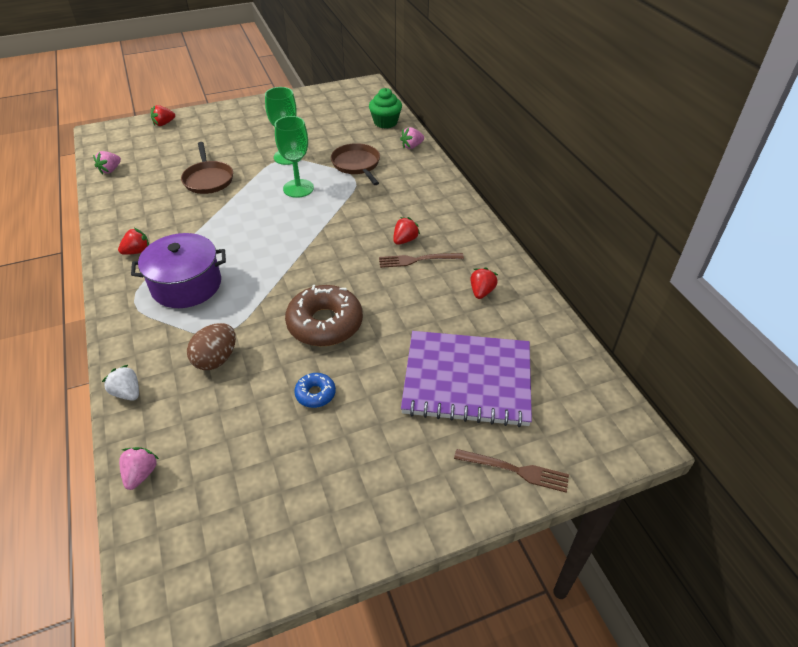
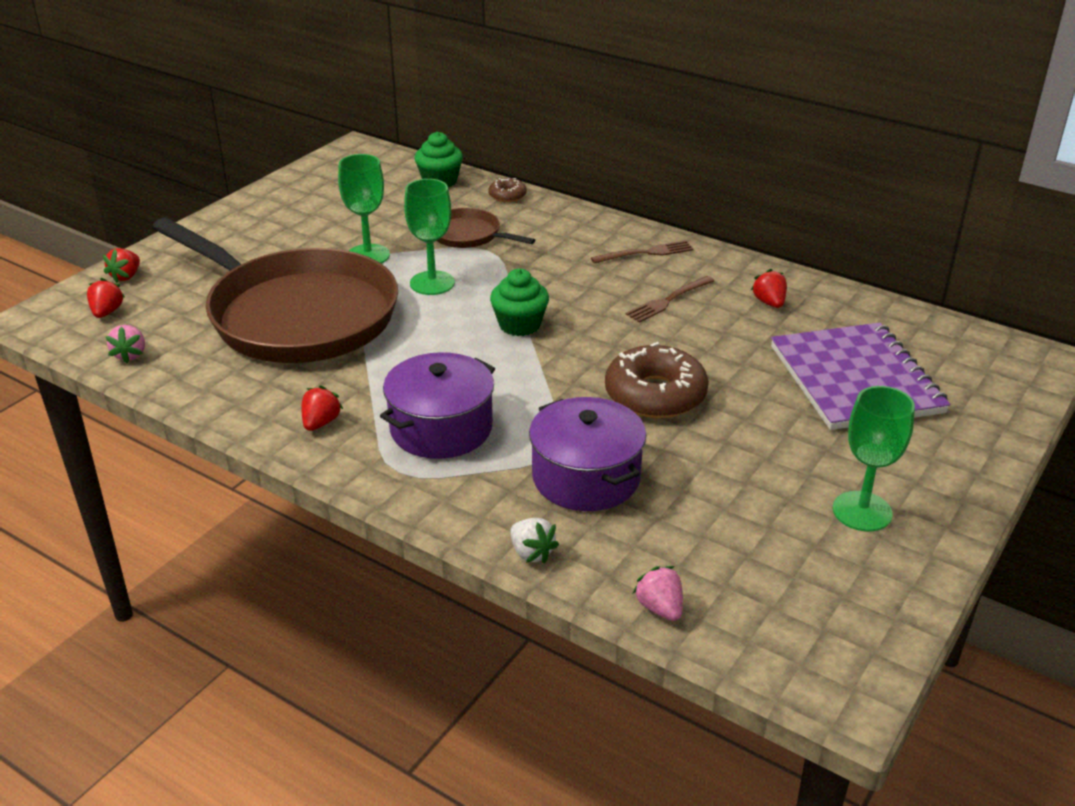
camera: 35 degrees left, 10 degrees down
(127, 393) = (531, 553): white strawberry -> white strawberry turned 135 degrees counterclockwise
(208, 179) = (296, 315): brown pan -> brown pan, size x2.36
(216, 359) = (586, 477): brown egg -> purple pot
(310, 237) = (519, 325): none -> green cupcake
(315, 394) = (734, 456): blue donut -> none
(342, 484) = (862, 511): none -> green goblet
(405, 240) = (630, 288): red strawberry -> red strawberry (107, 312)
(412, 146) = (507, 196): pink strawberry -> brown donut
(467, 380) = (855, 379): purple notebook -> purple notebook turned 75 degrees counterclockwise
(516, 470) = (985, 426): brown fork -> brown fork (646, 253)

